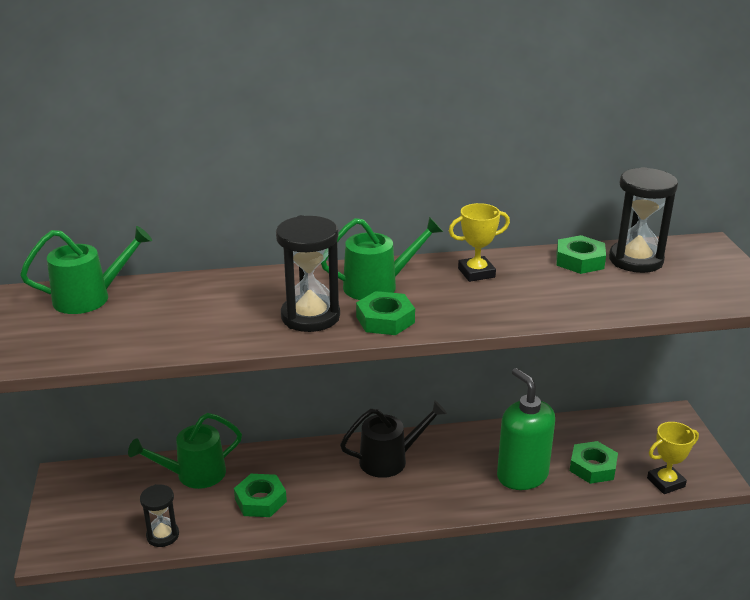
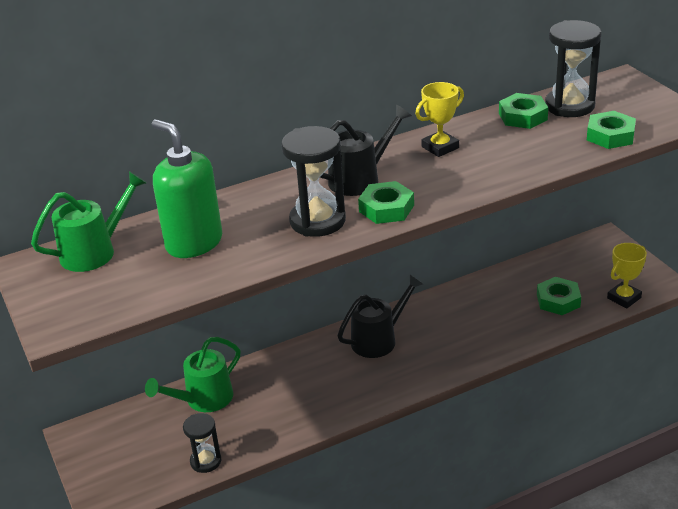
camera: 15 degrees left, 5 degrees up
(260, 500) = (280, 406): green nut -> green nut (610, 135)
(378, 285) = (360, 178): green watering can -> black watering can
(522, 475) = (501, 323): green soap dispenser -> green soap dispenser (194, 243)

